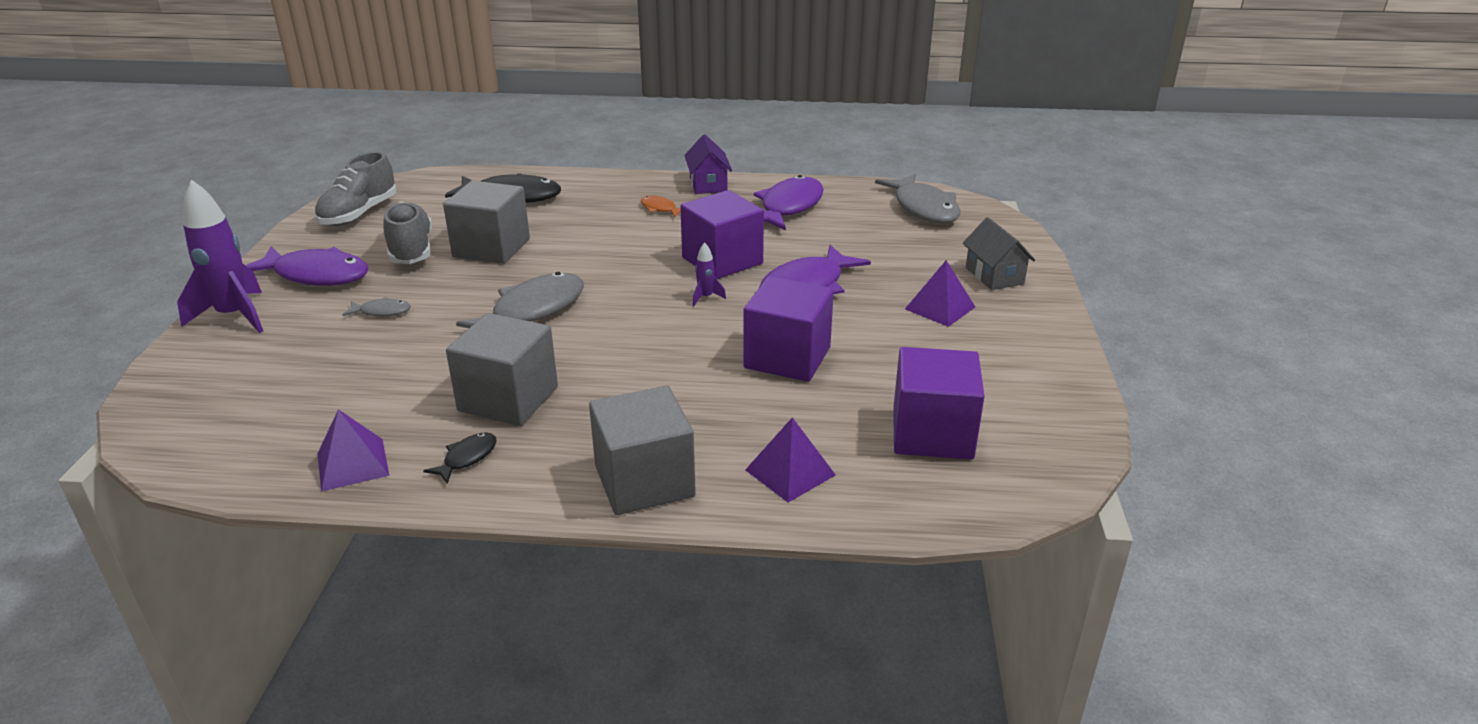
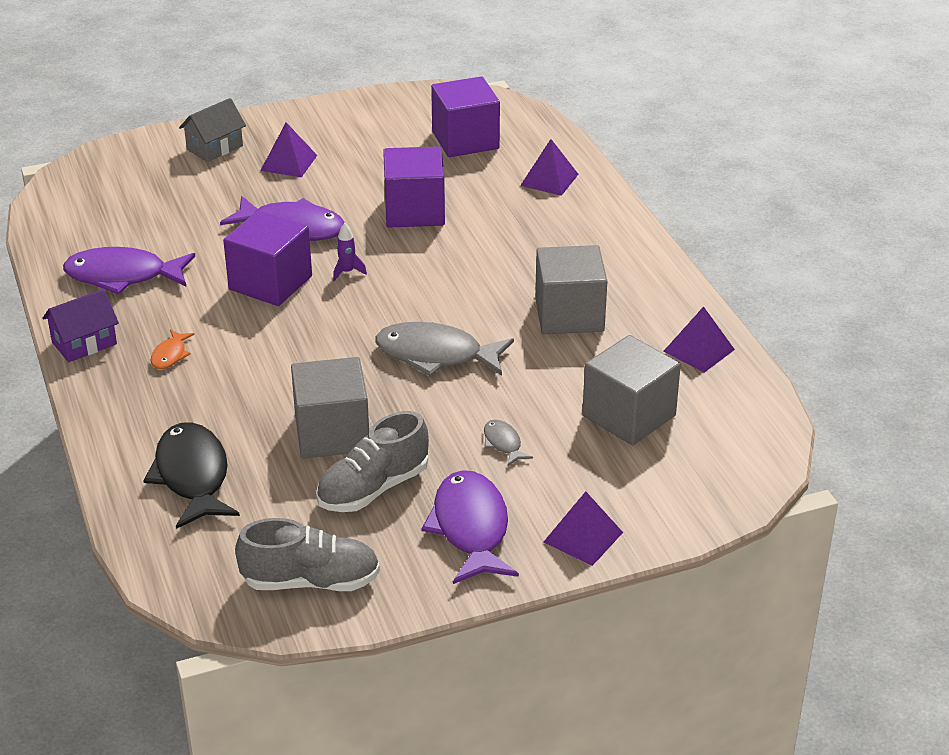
camera: 115 degrees left, 5 degrees up
(234, 316) = (583, 537): purple rocket -> purple pyramid
(467, 458) = (648, 304): black fish -> none
(644, 481) = (605, 227): grey cube -> grey cube (629, 416)
(923, 208) = (86, 201): grey fish -> none

